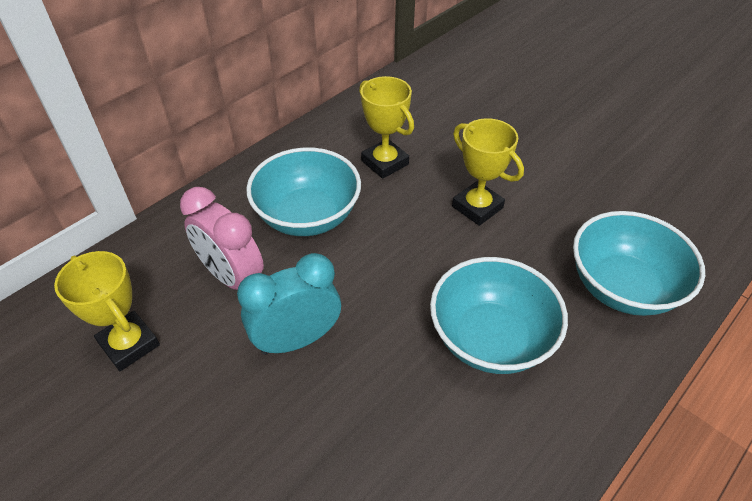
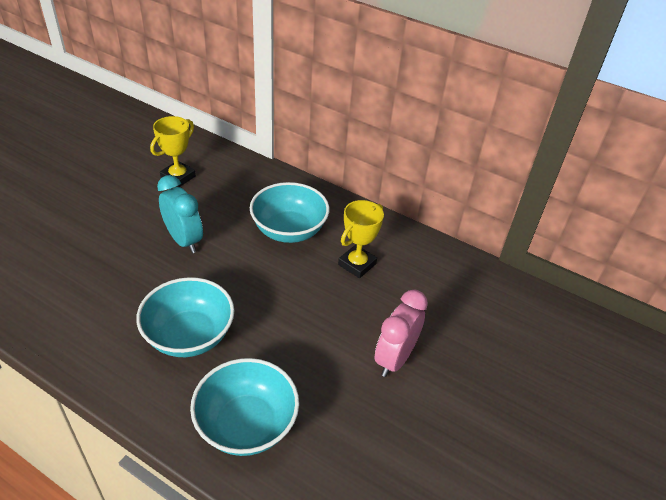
camera: 75 degrees right, 5 degrees down
(232, 277) = (230, 205): pink clock -> pink clock (394, 359)
(477, 207) = (320, 324): yellow trophy -> none

